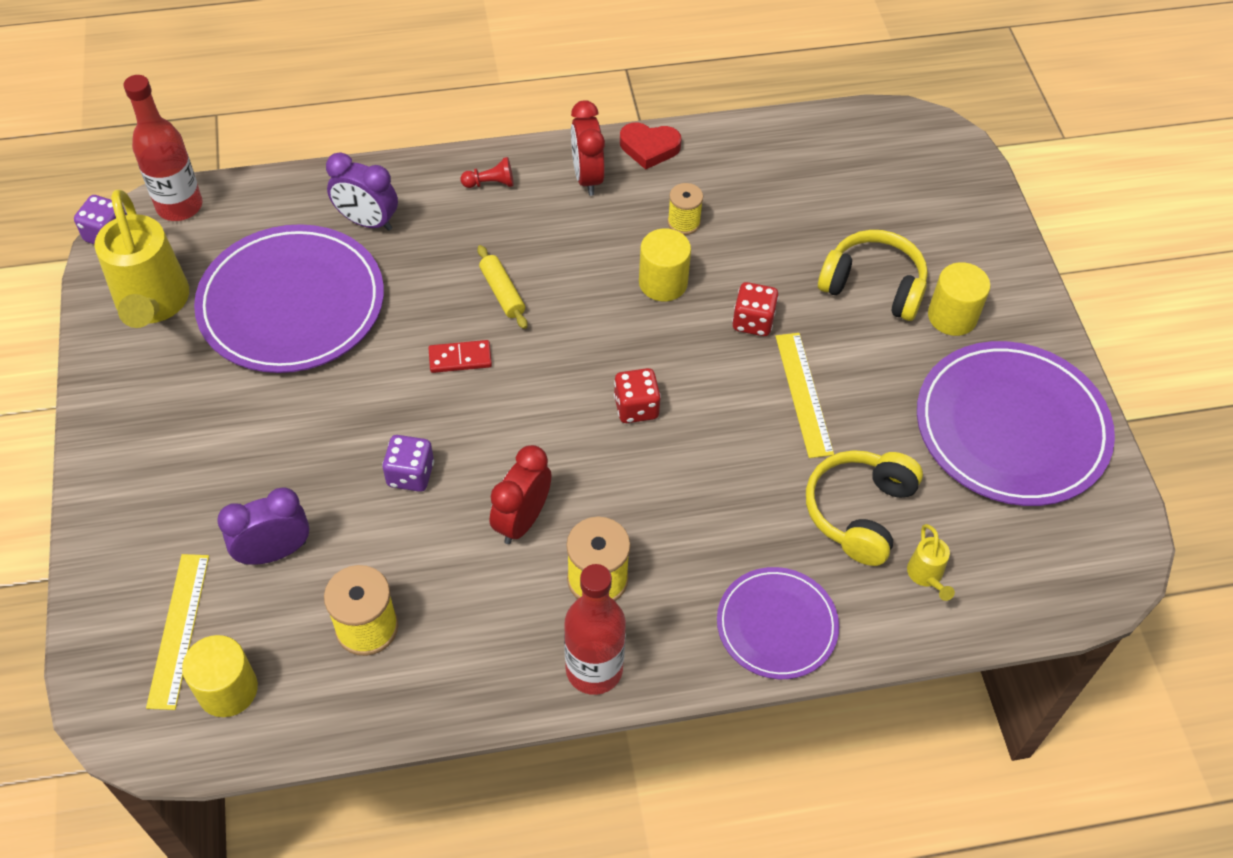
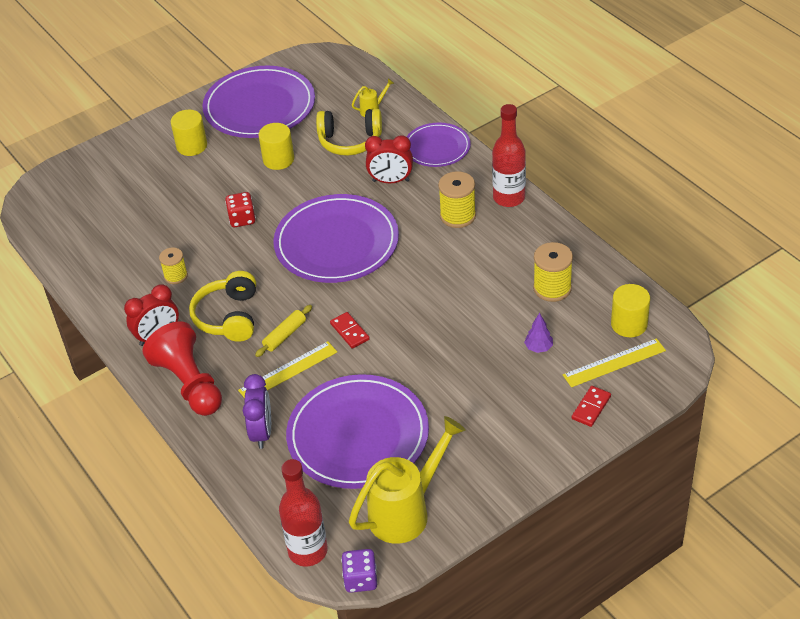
camera: 110 degrees left, 10 degrees down
(132, 560) = (591, 408): none -> red domino
(274, 552) = (538, 348): purple clock -> purple tree
(410, 474) = (447, 315): purple dice -> none
(490, 183) = (189, 383): red pawn -> red pawn, size x2.43
(522, 520) = (443, 257): red clock -> red clock (391, 181)
(636, 407) = (336, 243): red dice -> purple plate
(649, 148) = (113, 317): red heart -> none
(663, 283) = (233, 267): yellow cylinder -> yellow cylinder (278, 159)
(803, 394) = (284, 183): yellow ruler -> yellow ruler (288, 371)
(873, 286) = (185, 181): yellow headphones -> yellow headphones (229, 317)

